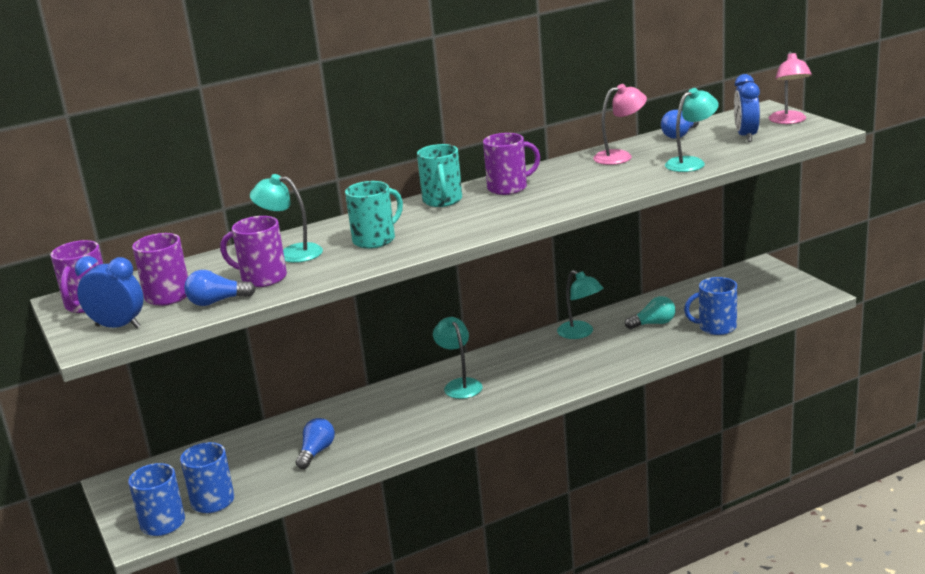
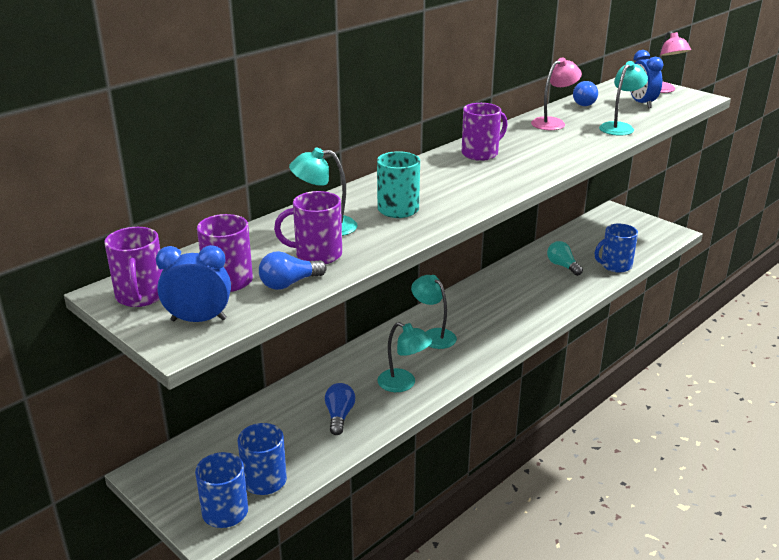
camera: 20 degrees left, 5 degrees up
(442, 201) = (430, 168): turquoise mug -> none
(580, 333) = (508, 279): turquoise lamp -> turquoise lamp (403, 384)
(653, 324) = (562, 266): turquoise light bulb -> turquoise light bulb turned 90 degrees counterclockwise

